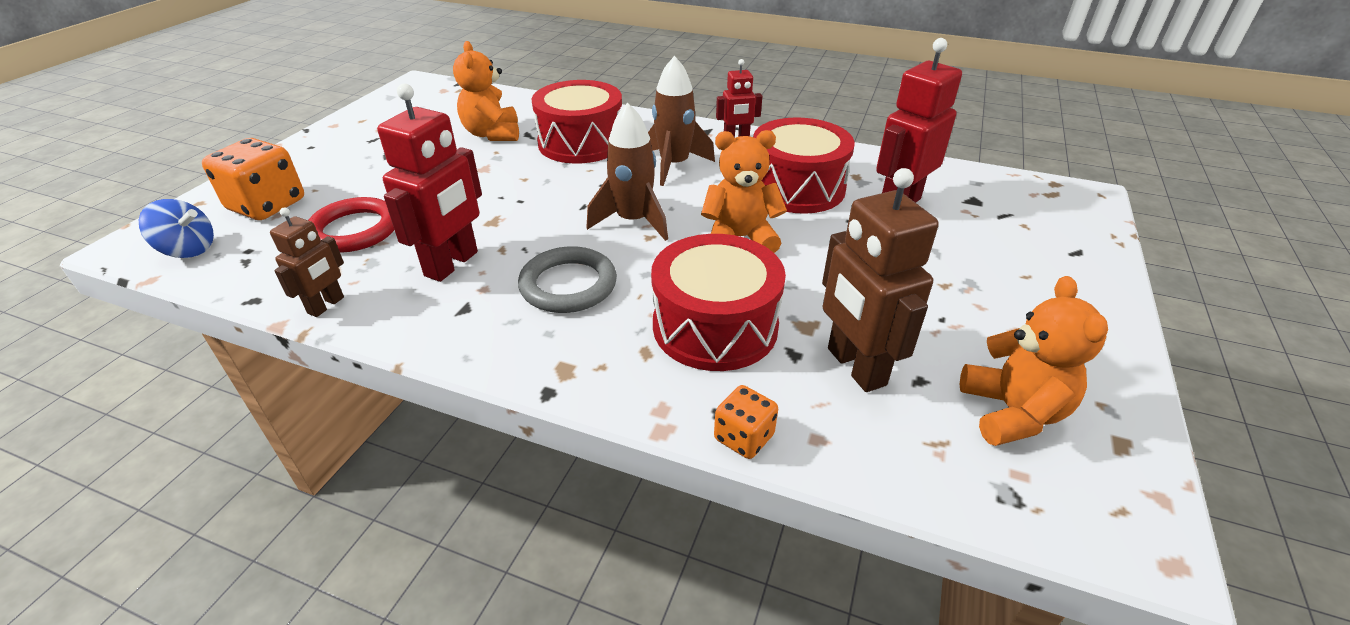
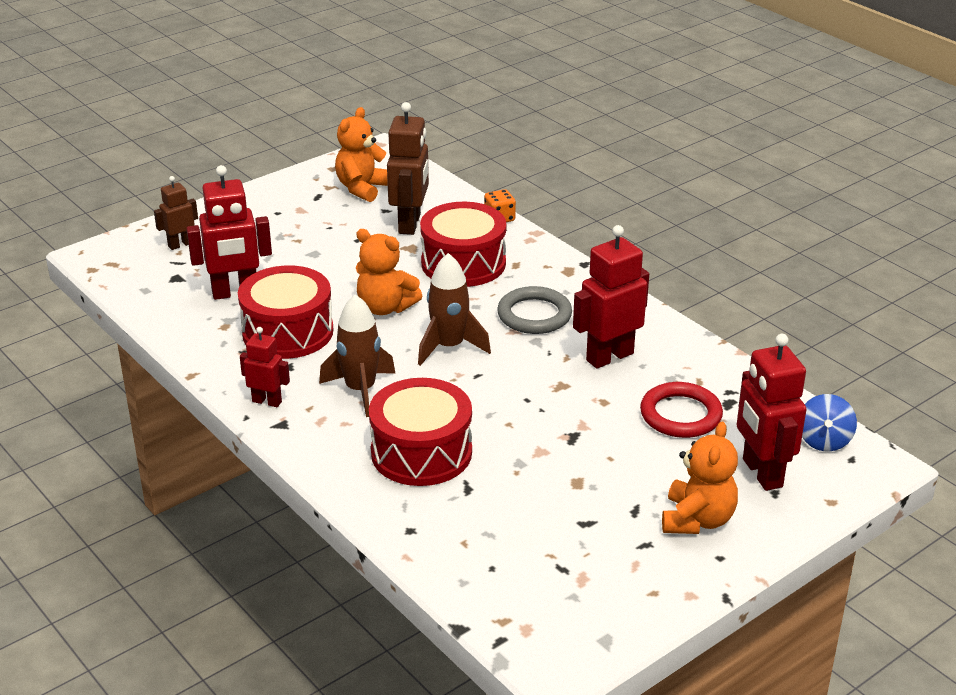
camera: 150 degrees left, 5 degrees down
(189, 250) = (824, 441): blue spinning top -> blue spinning top turned 120 degrees counterclockwise
(267, 205) = (761, 473): orange dice -> red robot
(326, 305) = (707, 354): brown robot -> brown robot (180, 244)
(492, 134) = (506, 502): orange teddy bear -> orange teddy bear (697, 520)

